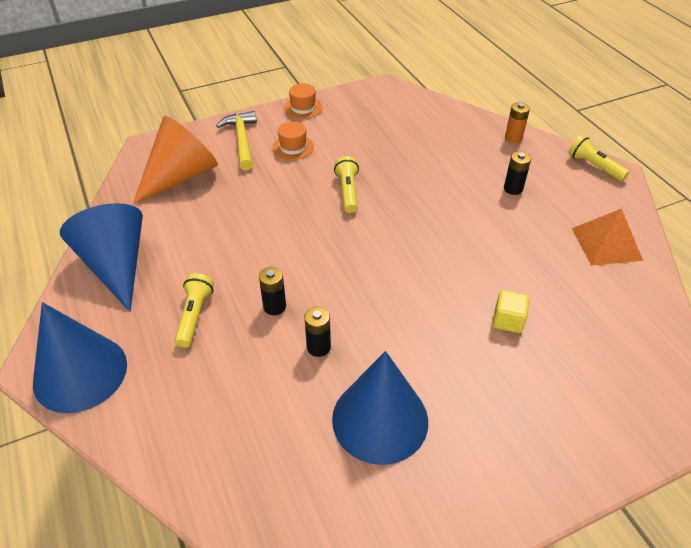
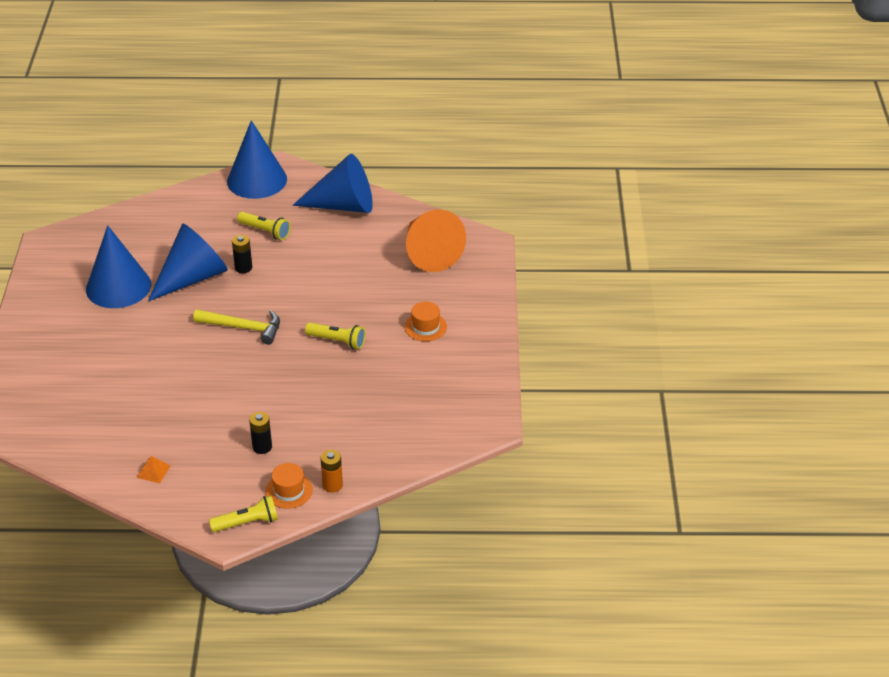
camera: 115 degrees right, 5 degrees down
(242, 141) = (458, 298): yellow hammer -> yellow hammer (243, 328)
(303, 108) = (488, 352): orange hat -> orange hat (289, 491)
(318, 347) = (192, 278): black battery -> blue cone
(508, 320) = (135, 374): yellow cube -> none
(606, 244) = (153, 471): orange pyramid -> orange pyramid, size x0.50

